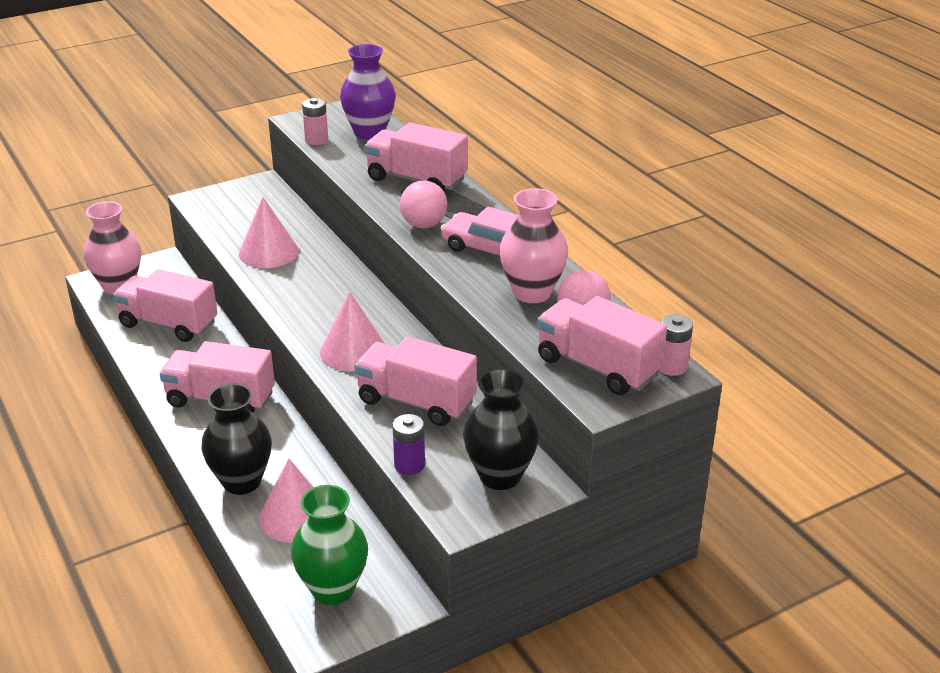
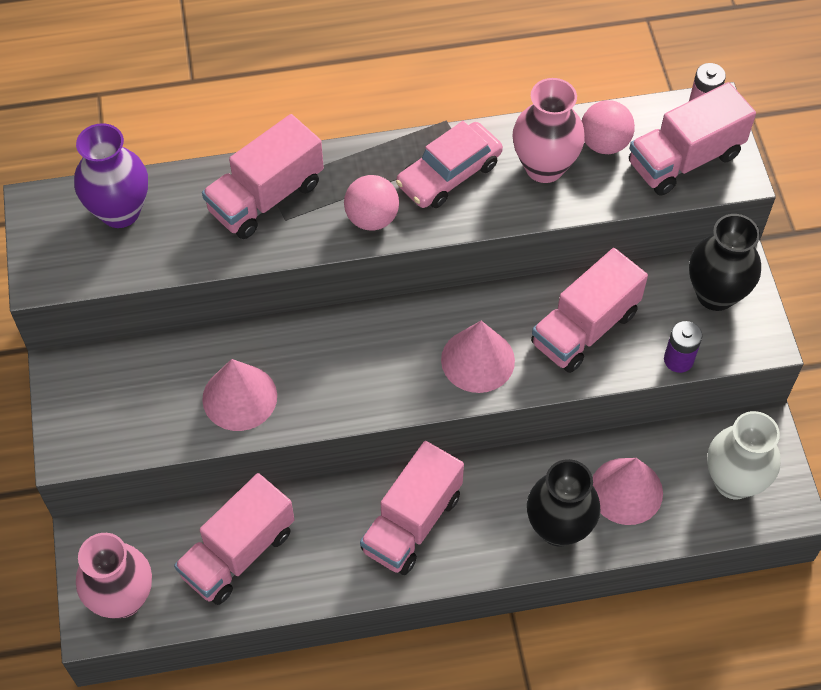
camera: 70 degrees left, 25 degrees up
(316, 140) = (110, 271): pink battery -> none
(333, 589) = (733, 481): green vase -> white vase

